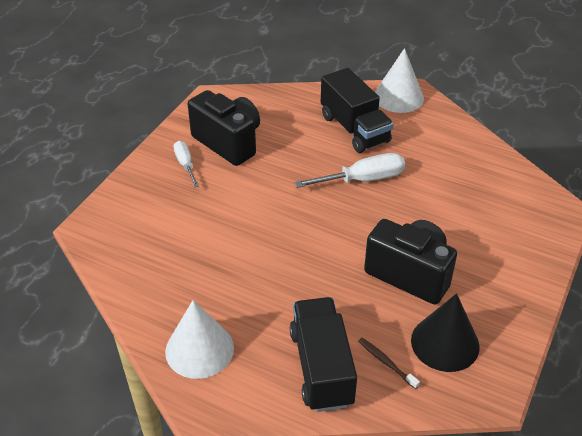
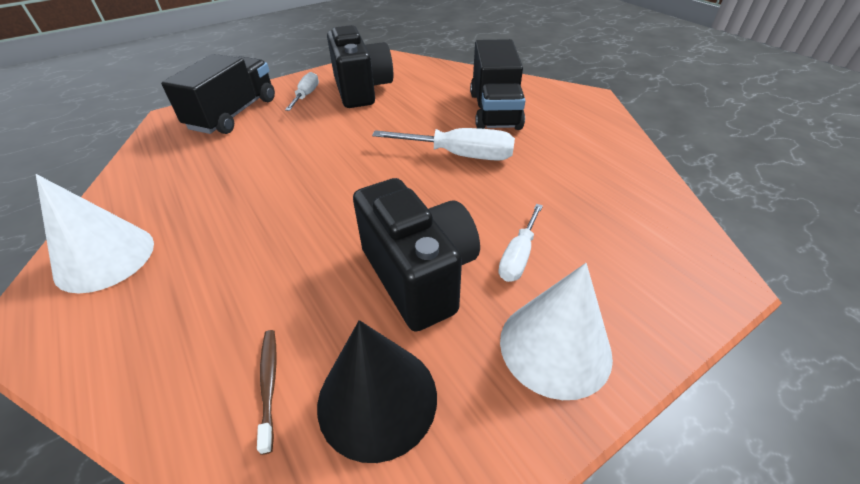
camera: 30 degrees right, 0 degrees up
(321, 367) = (188, 346): black truck -> black truck (234, 114)
(398, 97) = (568, 97): white cone -> white cone (555, 347)
(455, 239) = (518, 256): none -> white screwdriver

